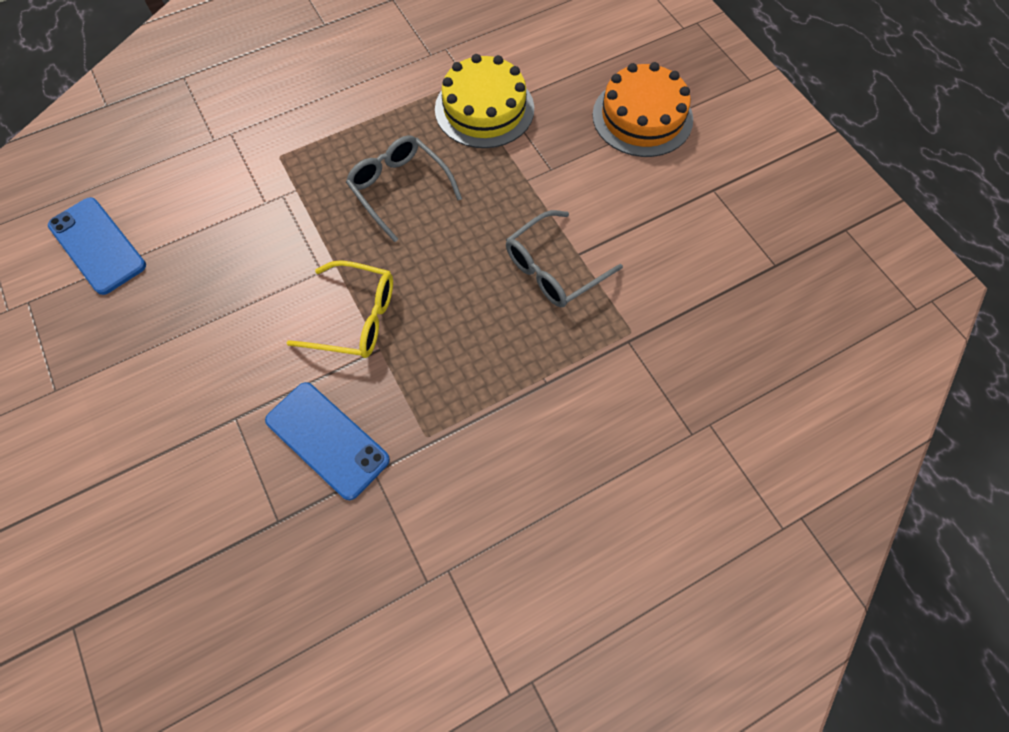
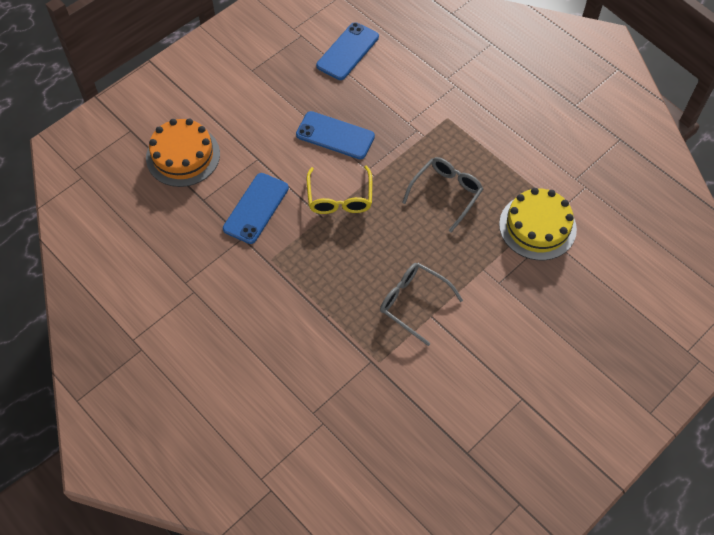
camera: 75 degrees right, 5 degrees down
(243, 298) = (335, 135): none -> blue phone
(642, 117) = (574, 336): orange cake -> orange cake (183, 156)

